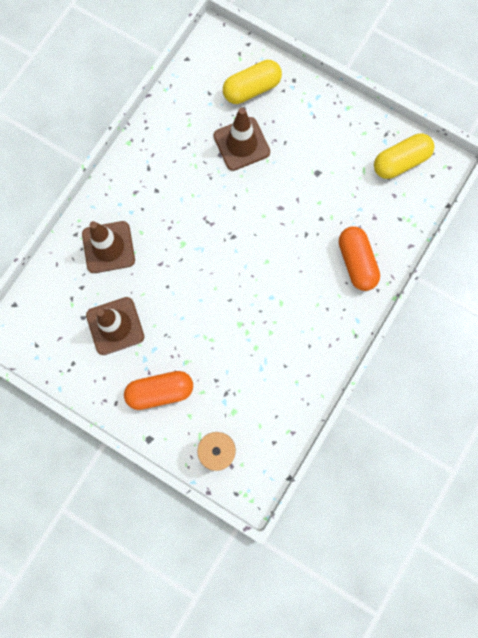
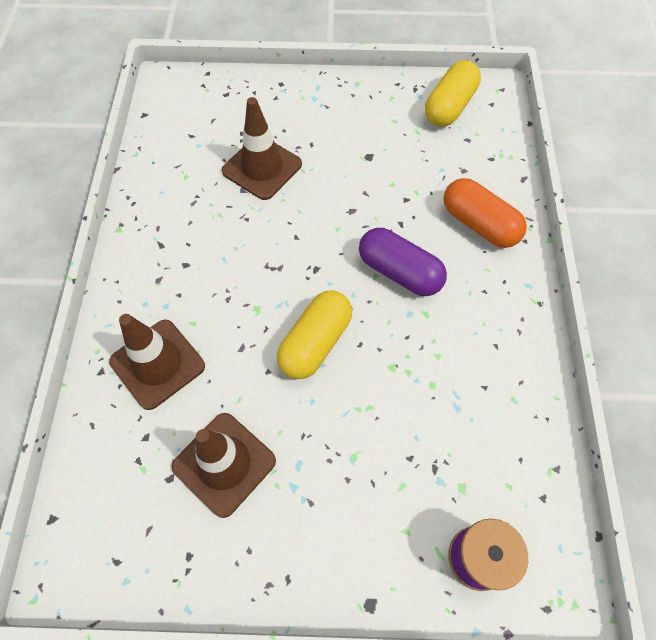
camera: 30 degrees left, 15 degrees down
(160, 391) = (343, 520): orange capsule -> none
(252, 89) = (239, 111): yellow capsule -> yellow capsule (315, 342)
(283, 267) = (399, 272): none -> purple capsule

